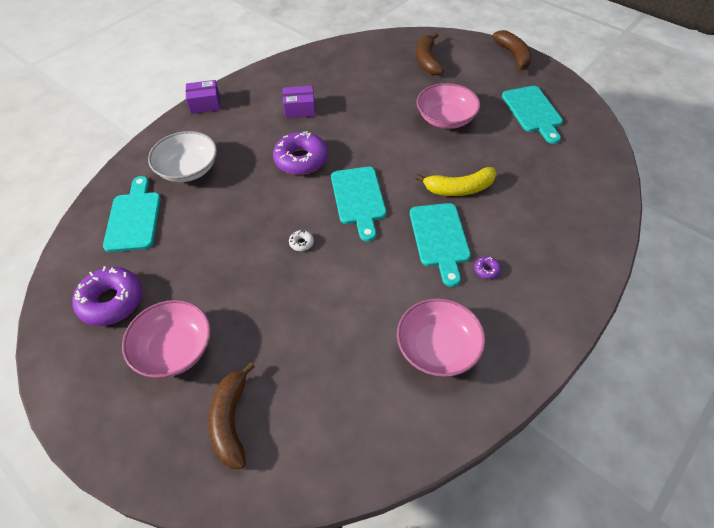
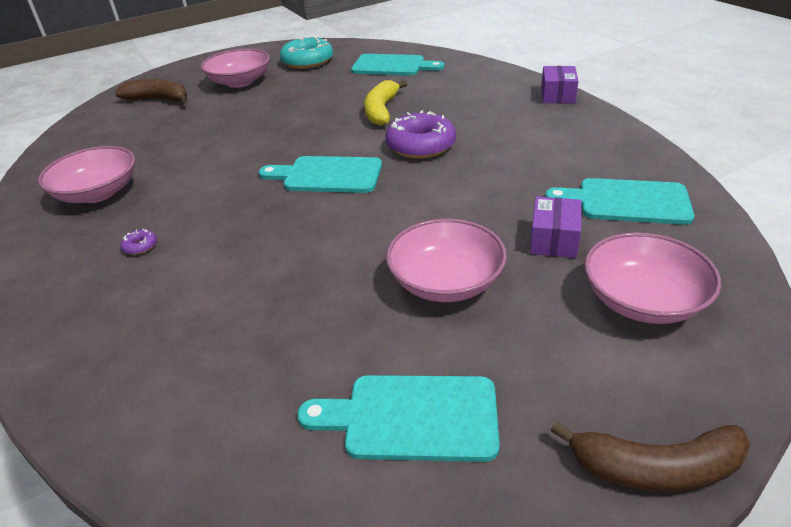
camera: 110 degrees right, 15 degrees down
(111, 301) = (307, 61): purple donut -> turquoise donut
(188, 169) = (444, 86): white bowl -> none
(300, 109) = (524, 152): purple box -> purple box (553, 240)
(301, 243) = (294, 136): white donut -> none
(427, 60) = (643, 300): brown banana -> pink bowl
(440, 238) = (217, 222): turquoise cutting board -> turquoise cutting board (626, 202)
(459, 188) = (282, 257): yellow banana -> yellow banana (381, 110)

